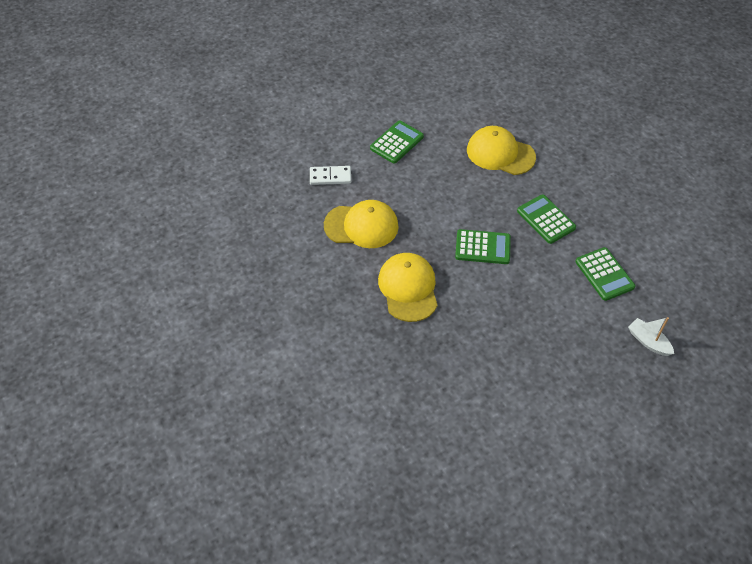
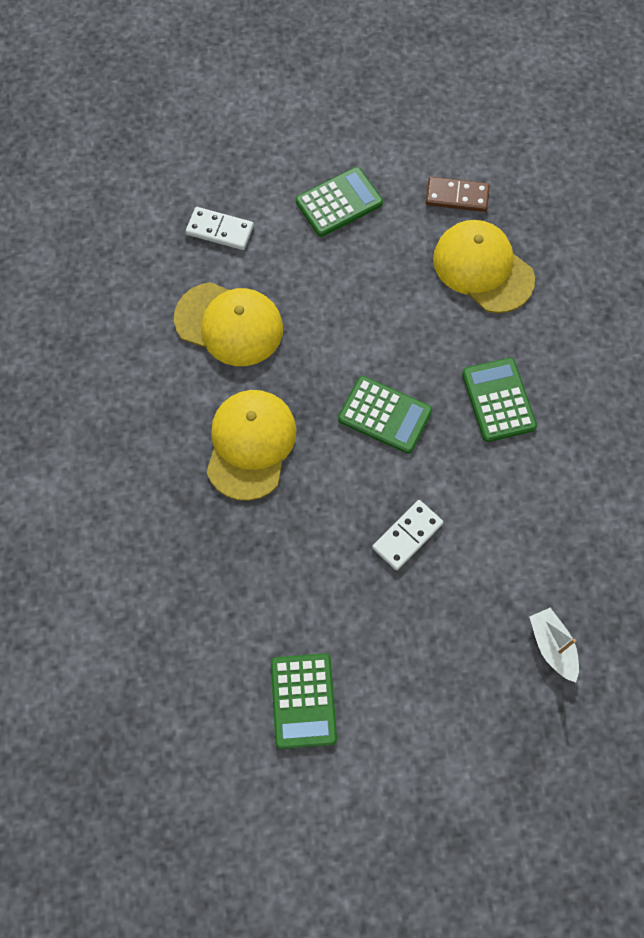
camera: 20 degrees right, 15 degrees up
(465, 120) = (457, 196): none -> brown domino
(530, 309) = (407, 535): none -> white domino
(604, 274) = (541, 518): green calculator -> green calculator (303, 701)

